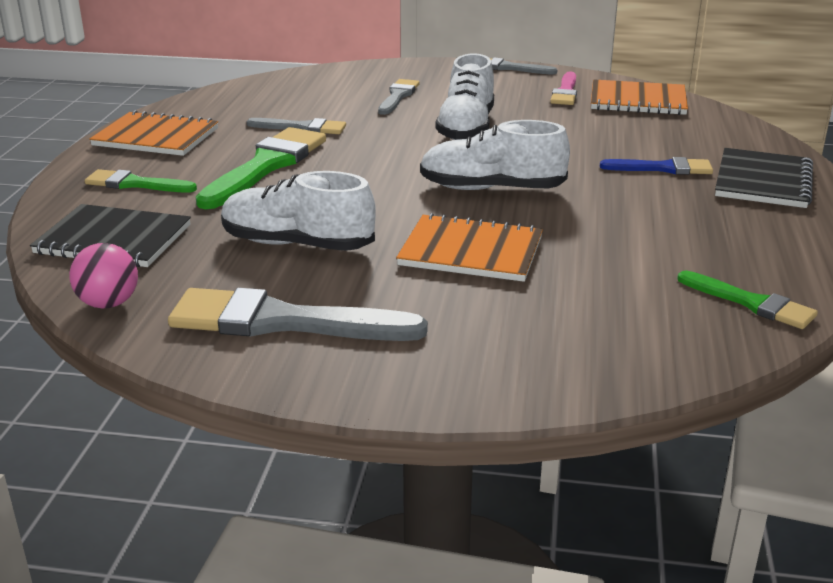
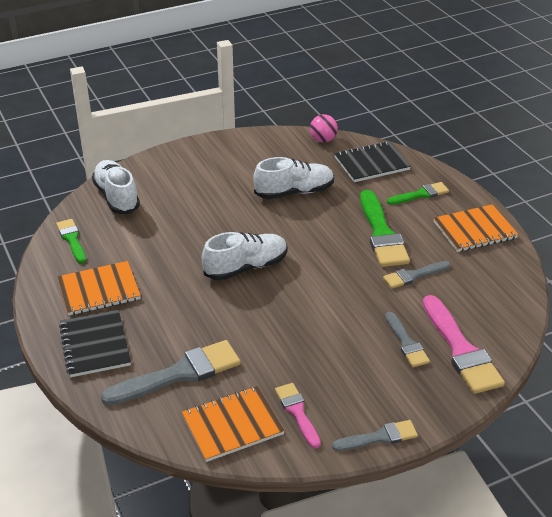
camera: 145 degrees right, 10 degrees up
(282, 322) = (251, 158): grey brush -> grey brush (179, 374)
(355, 82) = (461, 350): none -> pink brush
(466, 128) = (318, 322): white shoe -> white shoe (117, 197)
(471, 251) = (215, 219): orange notebook -> orange notebook (99, 290)
(663, 168) = (163, 332): blue brush -> none
(751, 303) = (72, 239): green brush -> green brush turned 60 degrees clockwise

